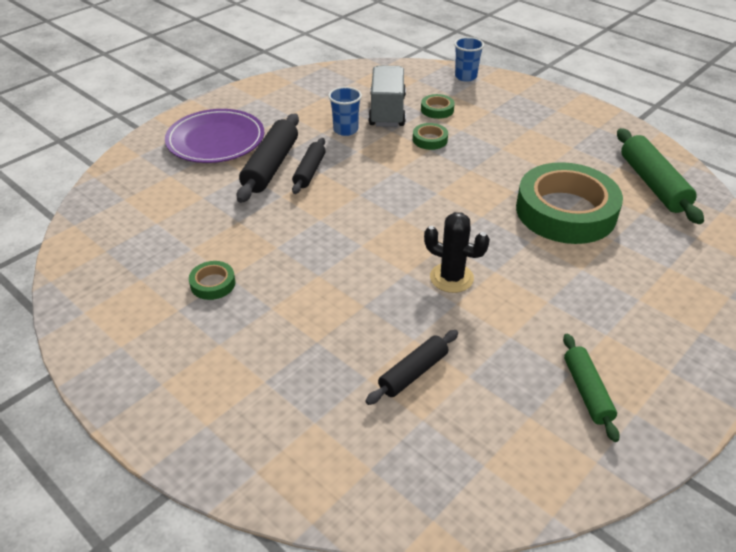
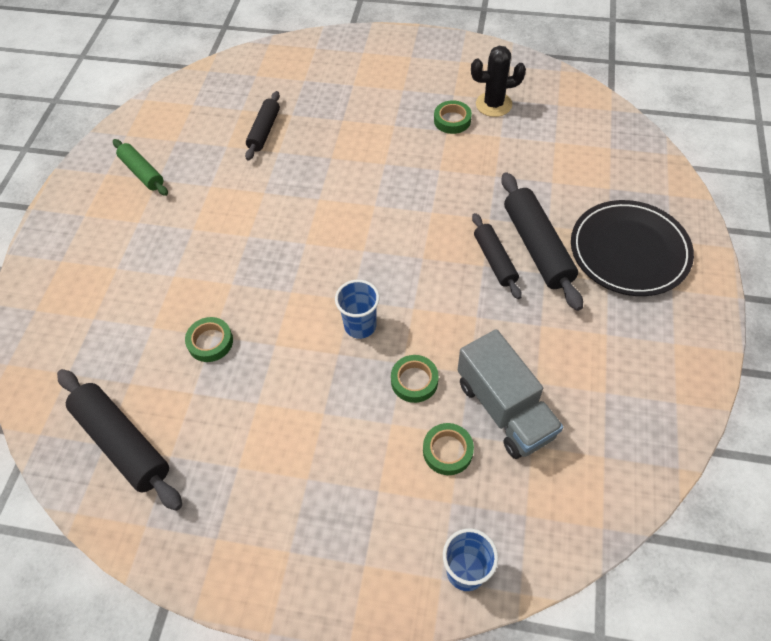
camera: 150 degrees right, 15 degrees up
(215, 140) = (629, 251): purple plate -> black plate
(345, 130) = (519, 343): blue cup -> blue cup (360, 326)
(451, 278) = (280, 212): black cactus -> black cactus (493, 104)
(565, 211) = (210, 342): green tape -> green tape, size x0.40
(653, 184) = (122, 443): green rolling pin -> black rolling pin

